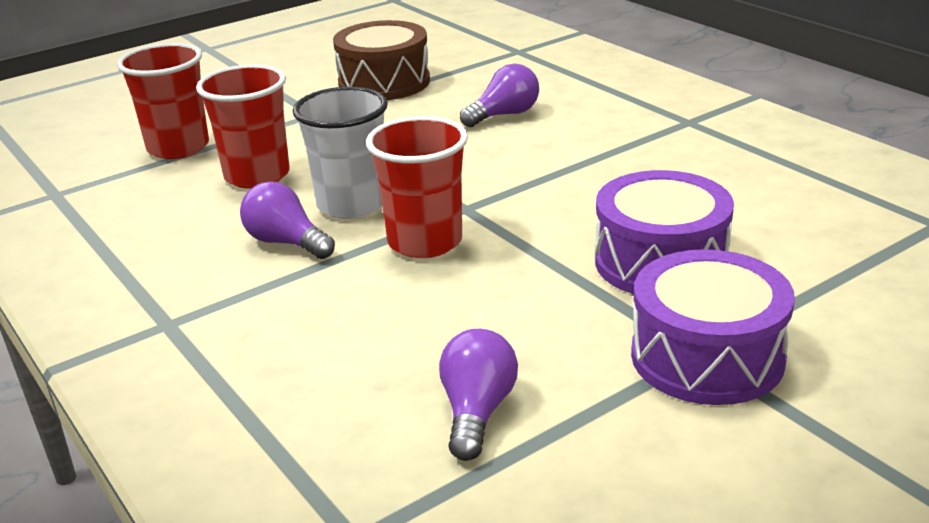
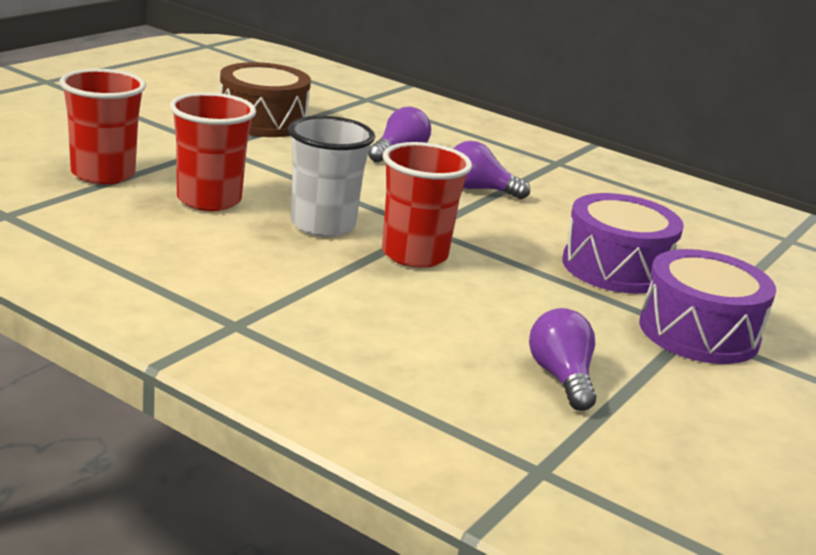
camera: 25 degrees left, 5 degrees down
(286, 242) = (289, 256): purple light bulb -> purple light bulb (479, 189)

